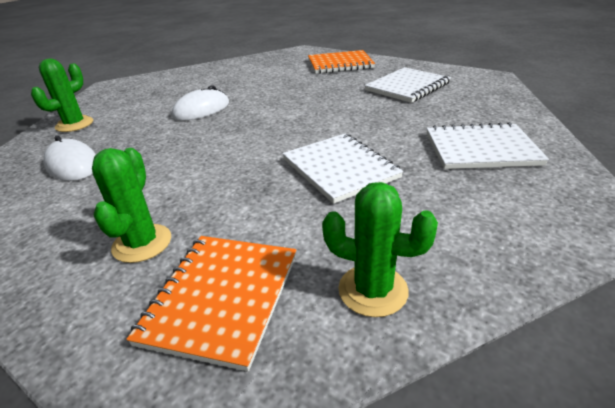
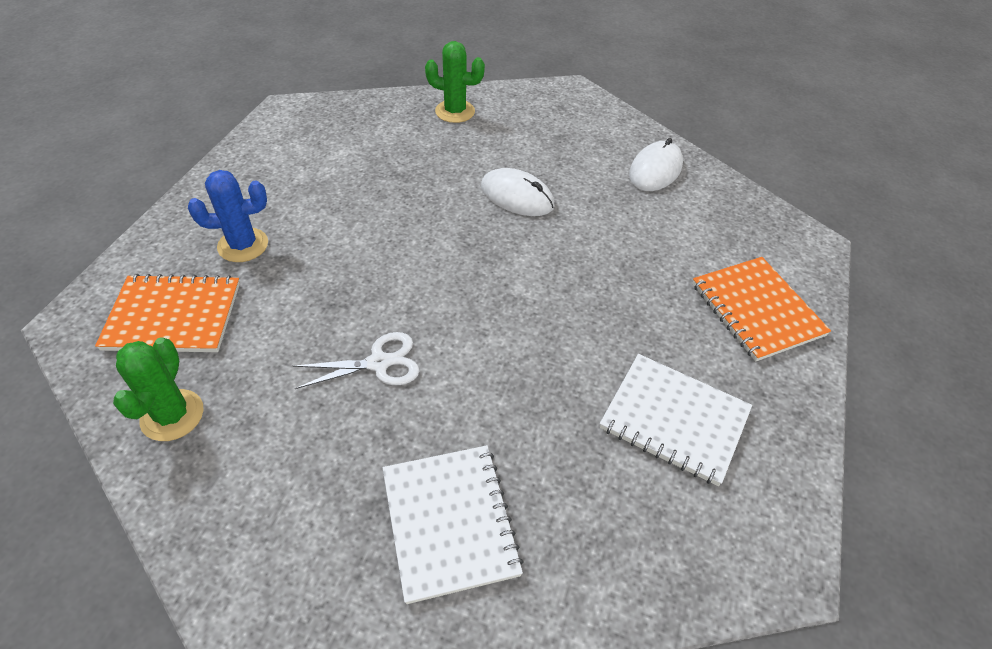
camera: 70 degrees right, 15 degrees up
(72, 164) = (368, 149): white mouse -> white mouse (655, 170)
(142, 243) = (243, 245): green cactus -> blue cactus
(340, 168) = (379, 363): white notebook -> white scissors

